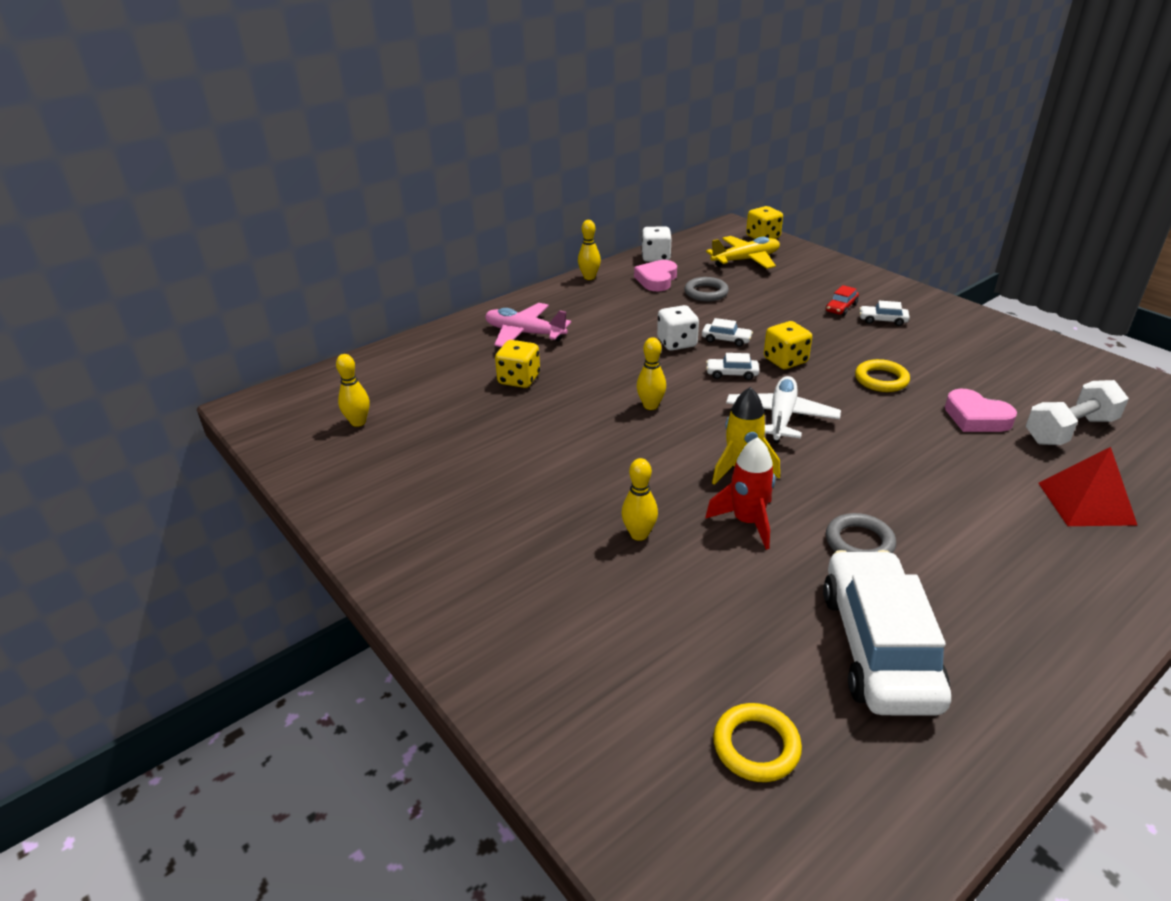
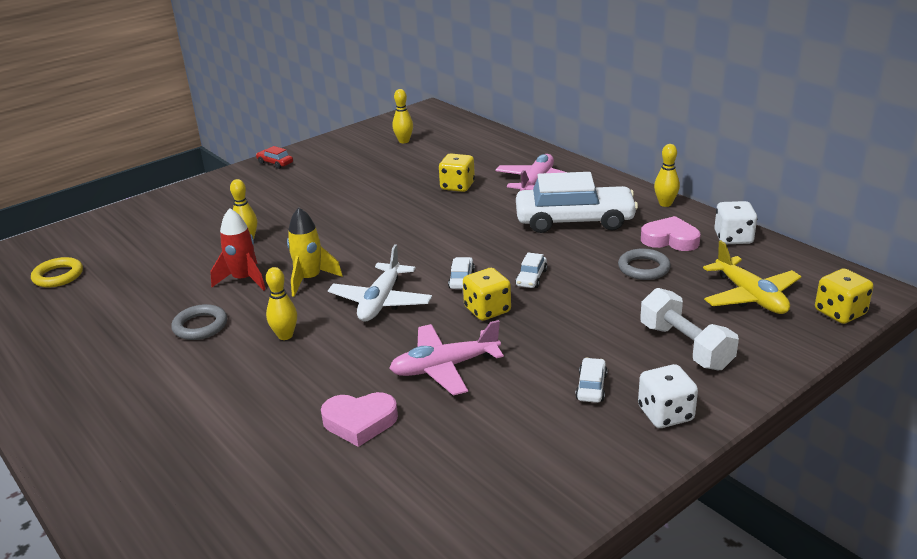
camera: 90 degrees right, 5 degrees down
(650, 406) = (410, 240): yellow bowling pin -> yellow bowling pin (285, 335)
(677, 343) = (523, 251): white dice -> white dice (665, 414)
(781, 417) = (381, 302): white plane -> white plane turned 90 degrees clockwise
(841, 307) = (622, 358): red car -> red car (275, 163)
(878, 646) = (99, 323): white car -> white car (574, 220)
(881, 379) = (444, 367): yellow ring -> pink plane
(976, 417) = (360, 422): pink heart -> pink heart turned 135 degrees counterclockwise
(1069, 430) = (320, 490): white dumbbell -> white dumbbell (685, 346)
(1086, 503) = (195, 465): red pyramid -> none

